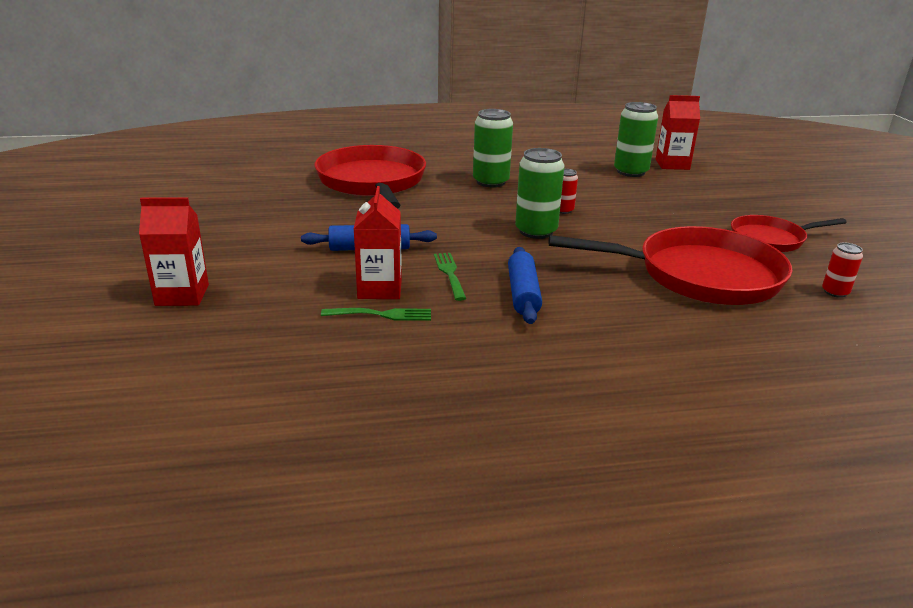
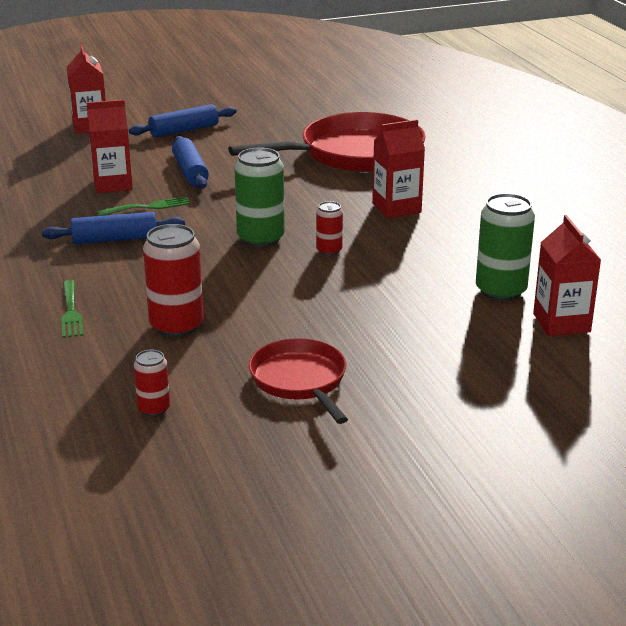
camera: 80 degrees right, 0 degrees up
(250, 244) = (184, 130): none -> blue rolling pin
(382, 315) = (69, 190): green fork -> green fork (71, 312)
(490, 182) = (396, 208): green can -> red carton
(699, 275) = (176, 326): red pan -> red can

